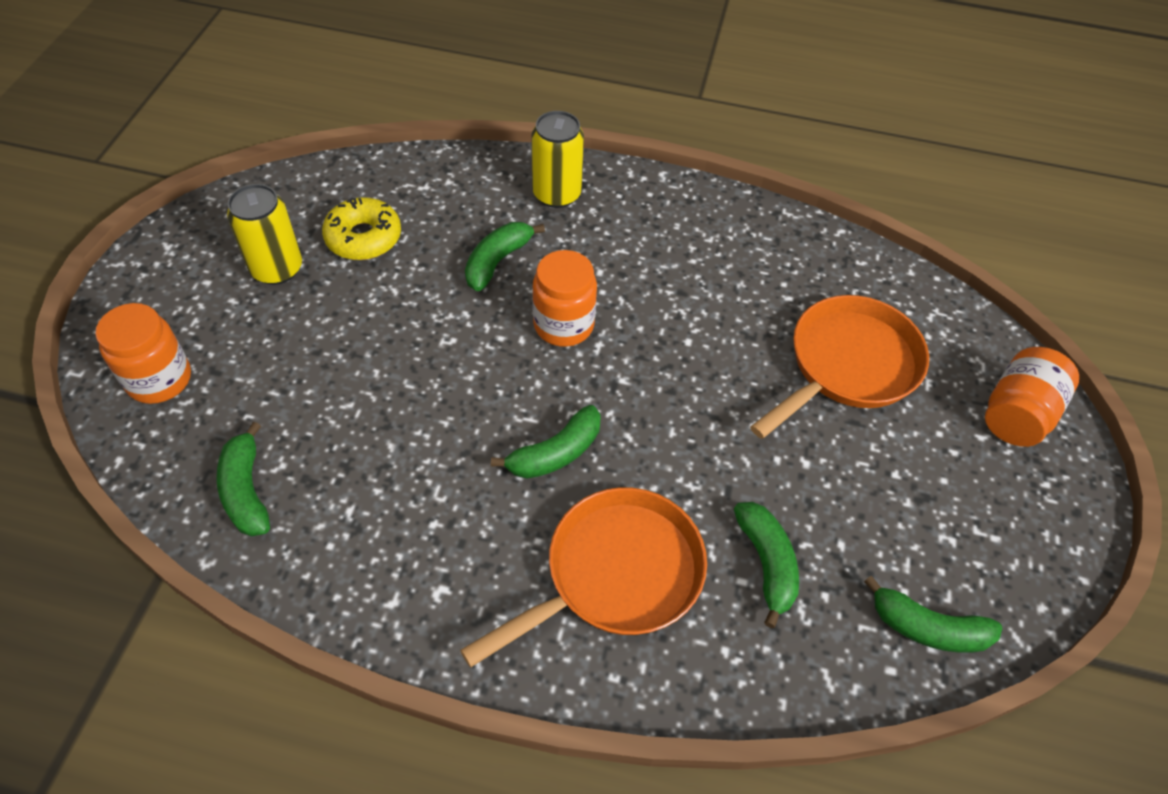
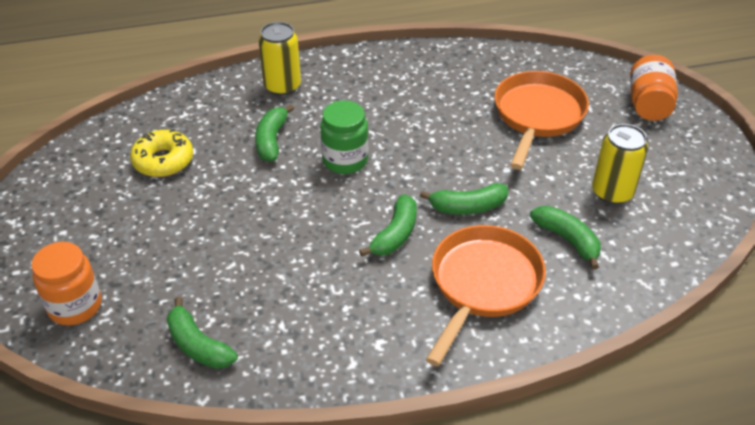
camera: 25 degrees left, 10 degrees down
(277, 269) = (112, 203): yellow can -> yellow can (612, 192)
(563, 325) = (345, 160): orange jar -> green jar
(927, 627) = (678, 233): green banana -> green banana (467, 207)

